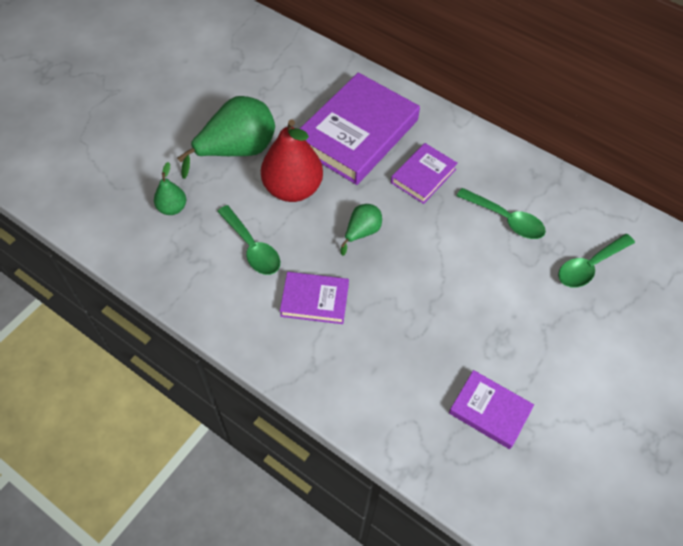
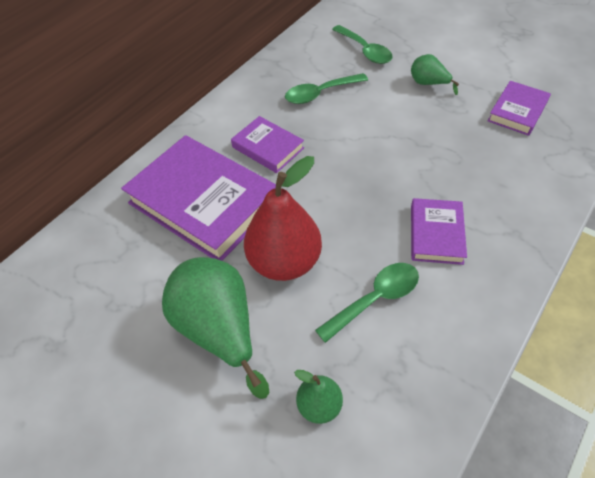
camera: 85 degrees left, 5 degrees down
(361, 232) = (343, 196): green pear -> green pear (428, 84)
(506, 219) = (320, 94): green spoon -> green spoon turned 150 degrees counterclockwise

